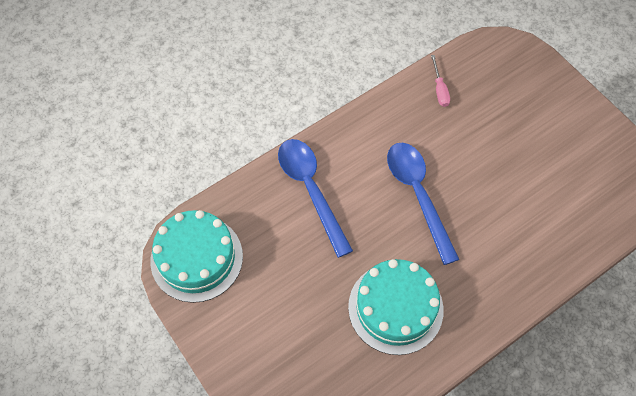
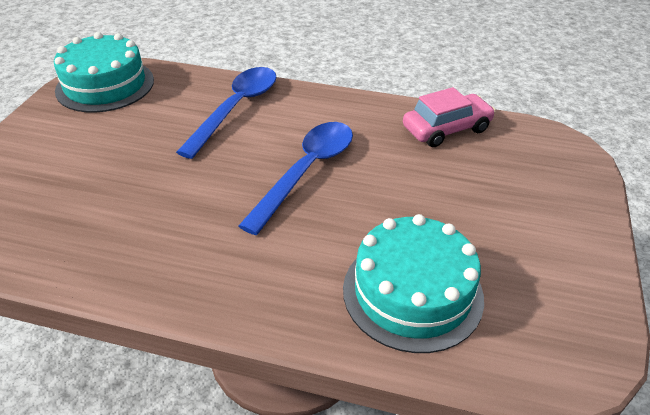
camera: 50 degrees right, 20 degrees down
(395, 308) = (153, 219): turquoise cake -> turquoise cake (412, 292)
(439, 89) = (446, 129): pink screwdriver -> pink car

